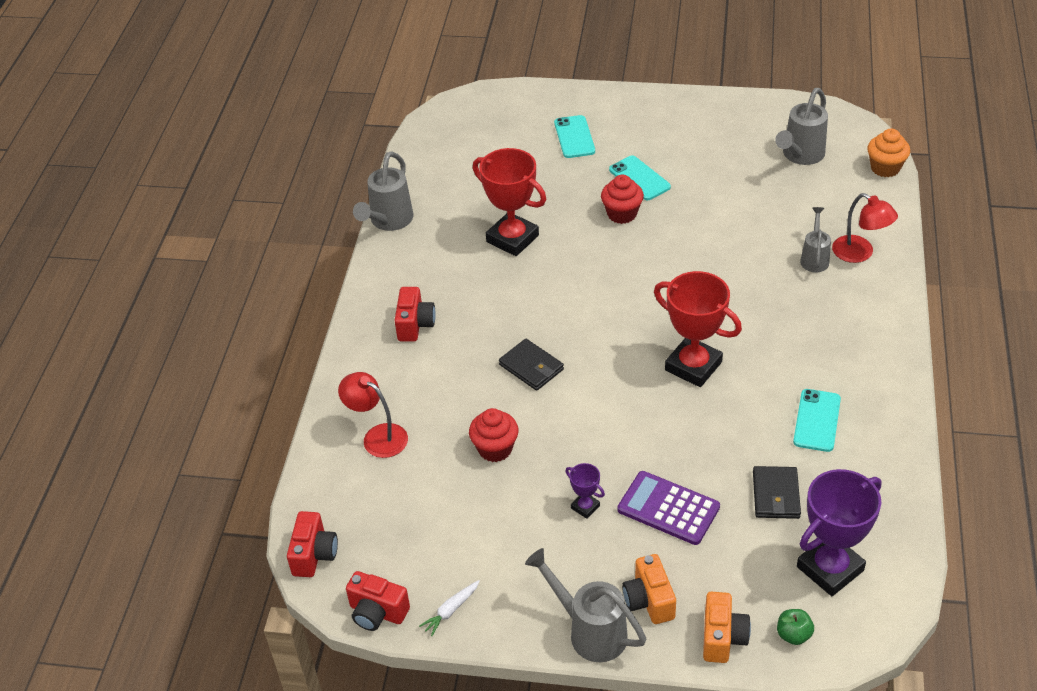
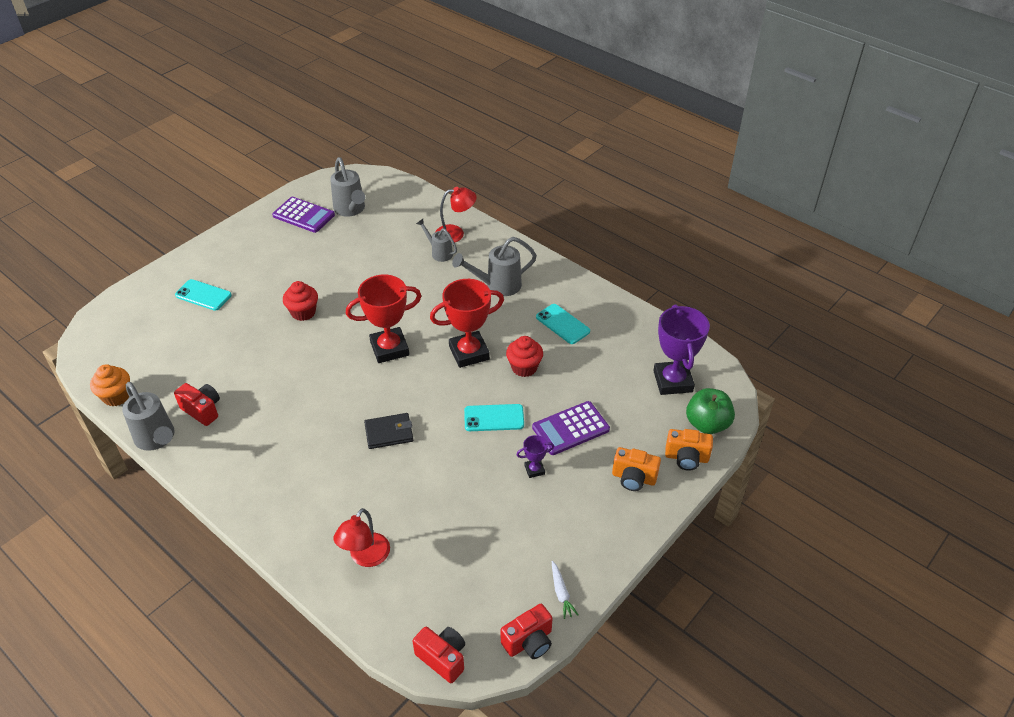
camera: 60 degrees left, 0 degrees up
(377, 436) = (365, 557): red lamp -> red lamp turned 45 degrees counterclockwise
(415, 325) = (280, 478): red camera -> red camera (202, 410)
(495, 449) = (442, 492): red cupcake -> red cupcake (524, 367)
(512, 239) = (259, 379): red trophy -> red trophy (389, 348)
(589, 631) = (634, 522): grey watering can -> grey watering can (497, 286)
(639, 178) = (282, 287): turquoise phone -> turquoise phone (494, 418)
(722, 637) = (686, 458): orange camera -> orange camera turned 150 degrees clockwise
(752, 129) = (303, 215): none -> purple calculator
(776, 495) = (601, 373): black wallet -> none
(793, 635) = (707, 424): green apple -> green apple, size x1.84
(885, 168) = (402, 185): orange cupcake -> orange cupcake (116, 396)

